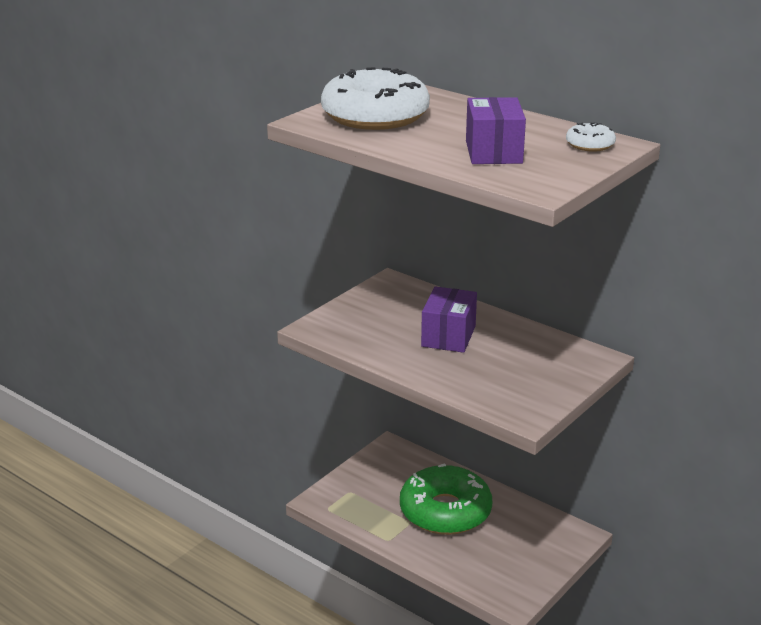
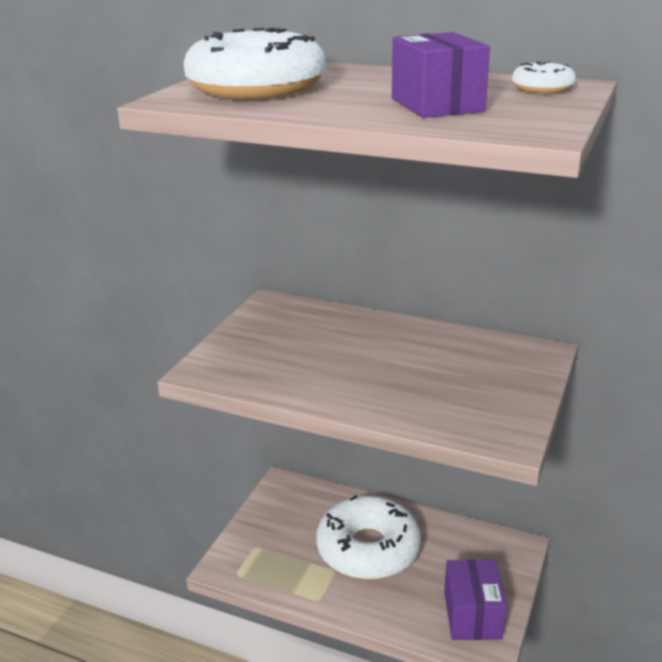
camera: 15 degrees left, 0 degrees up
(445, 511) = (368, 549): green donut -> white donut
(448, 336) = (365, 354): purple box -> purple box (472, 615)

